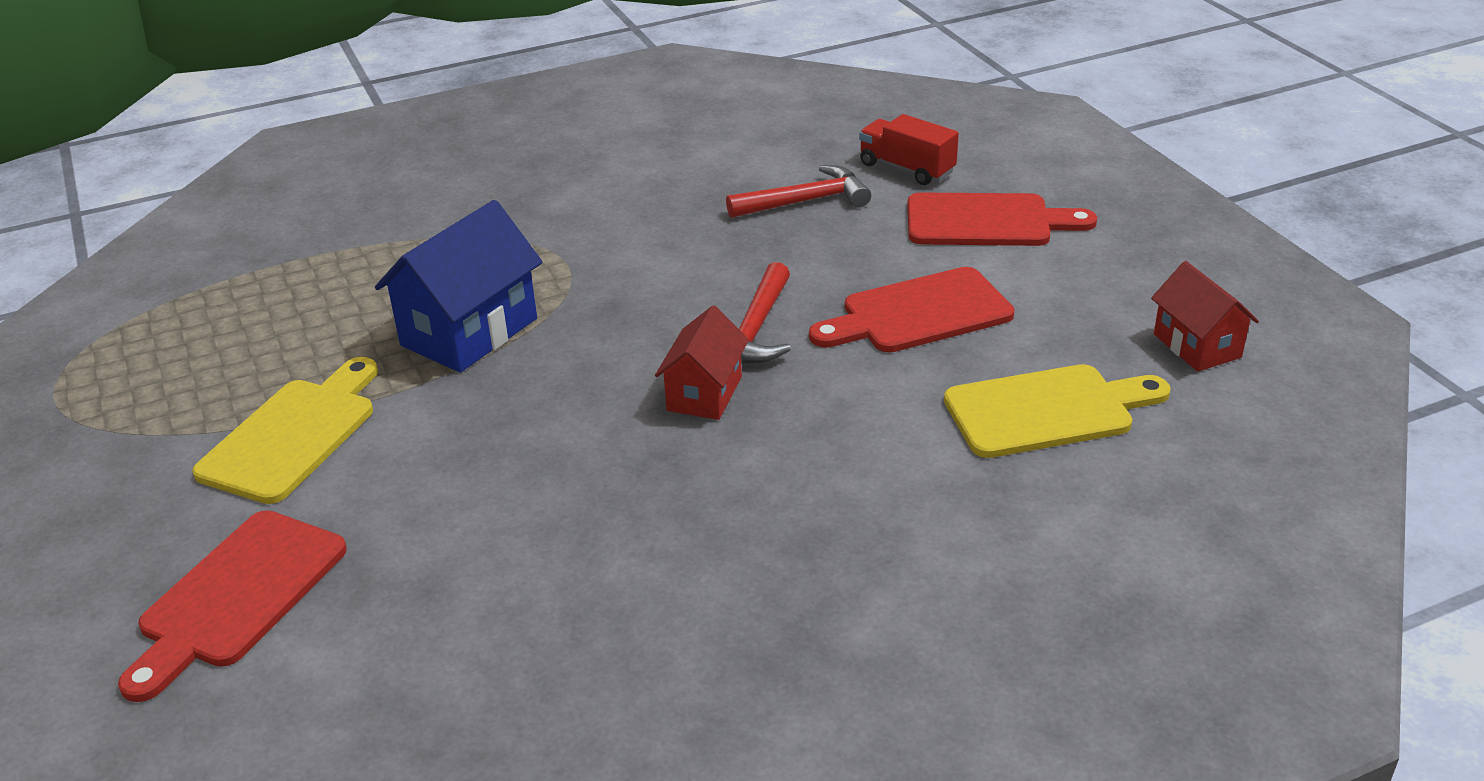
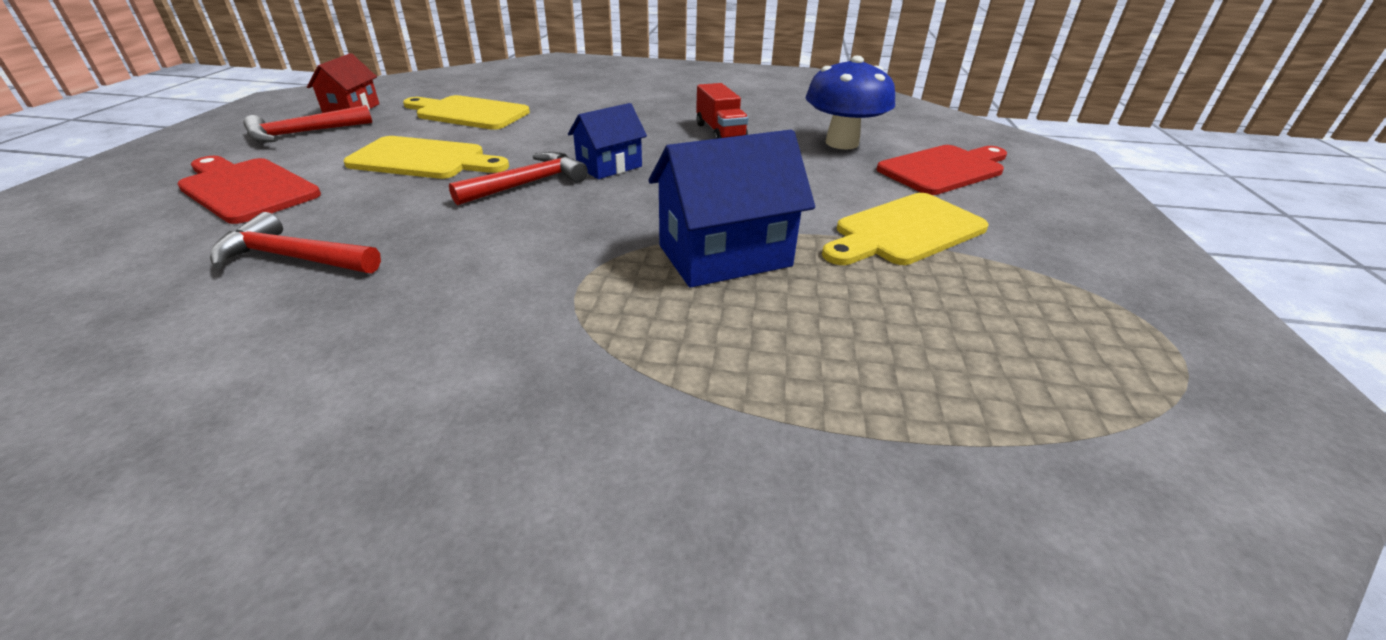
camera: 150 degrees left, 0 degrees up
(420, 602) = (842, 143): none -> blue mushroom
(704, 393) = (609, 166): red house -> blue house
(906, 168) = (153, 252): red truck -> red truck (720, 132)
(918, 313) = (423, 160): red cutting board -> yellow cutting board
(1128, 288) = (303, 133): none -> red hammer

